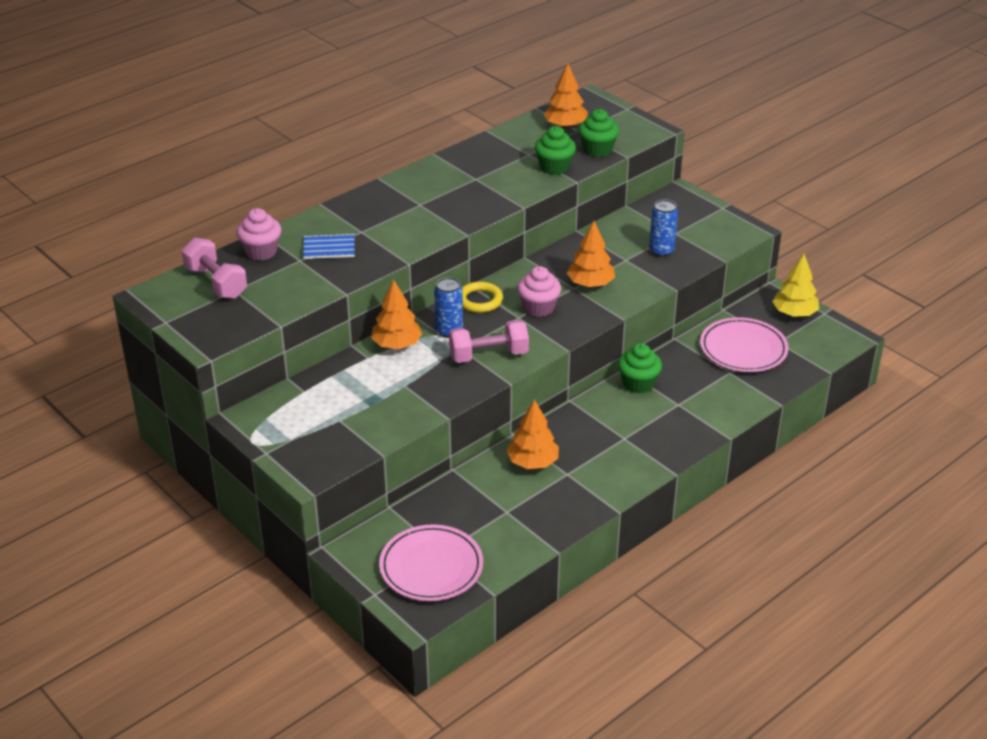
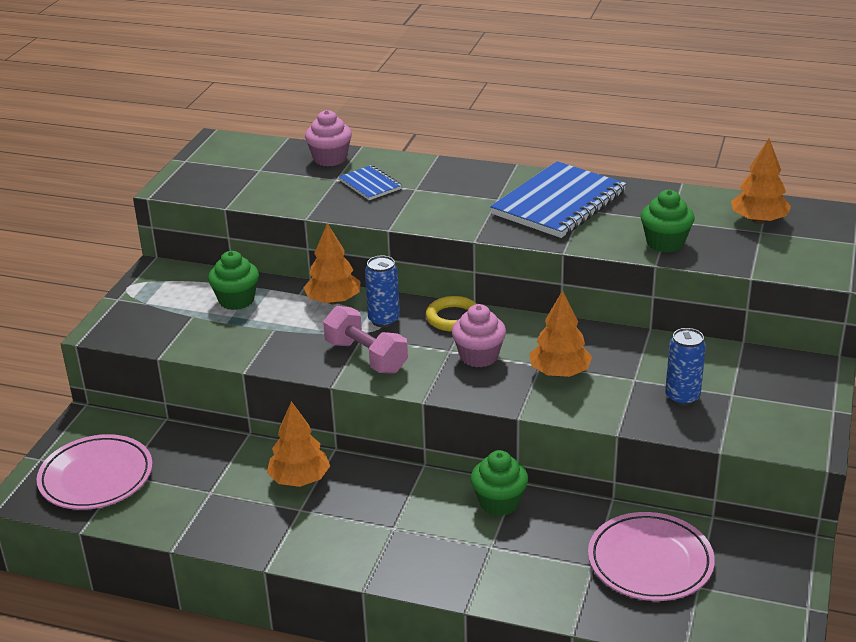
camera: 60 degrees right, 5 degrees down
(216, 283) = (262, 158): pink dumbbell -> none
(456, 184) = (559, 203): none -> blue notebook
(597, 150) = (738, 255): green cupcake -> green cupcake (236, 300)
(794, 313) = (775, 580): yellow tree -> none

